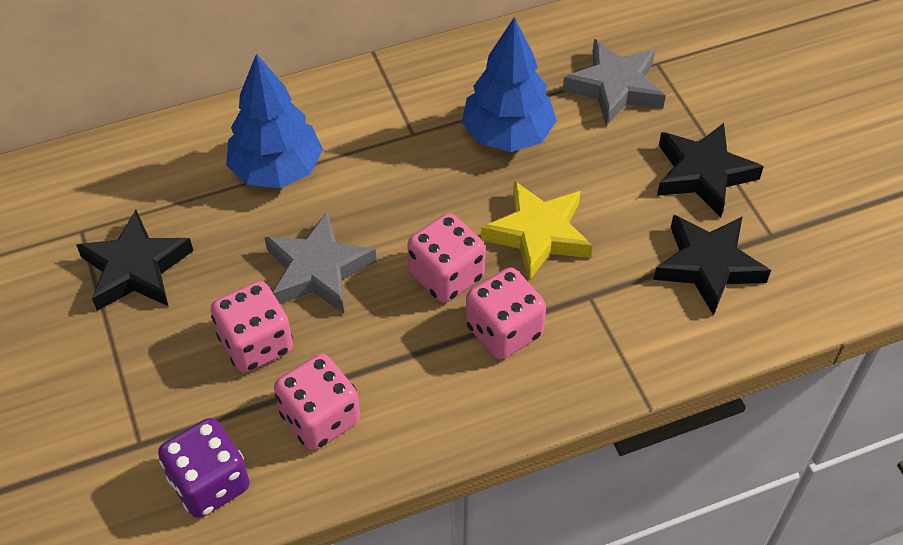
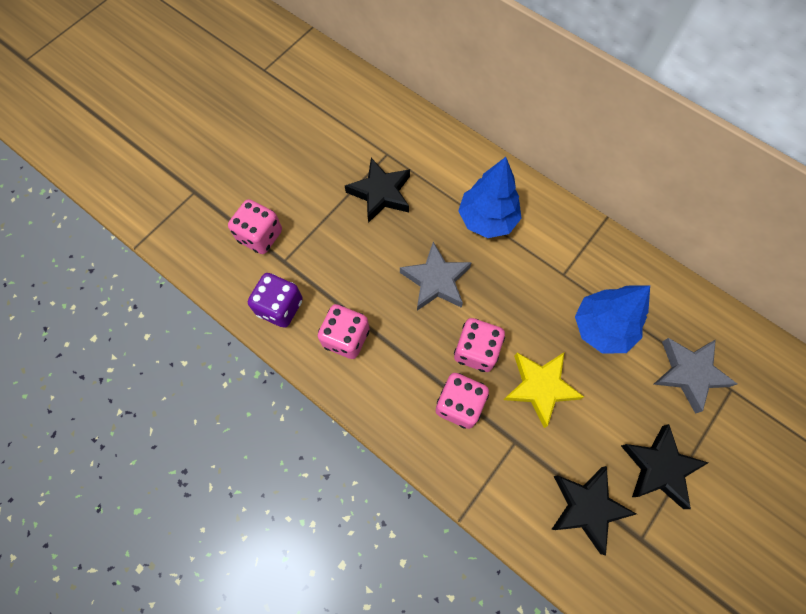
camera: 60 degrees right, 15 degrees up
(256, 344) = (371, 279): pink dice -> pink dice (260, 236)

